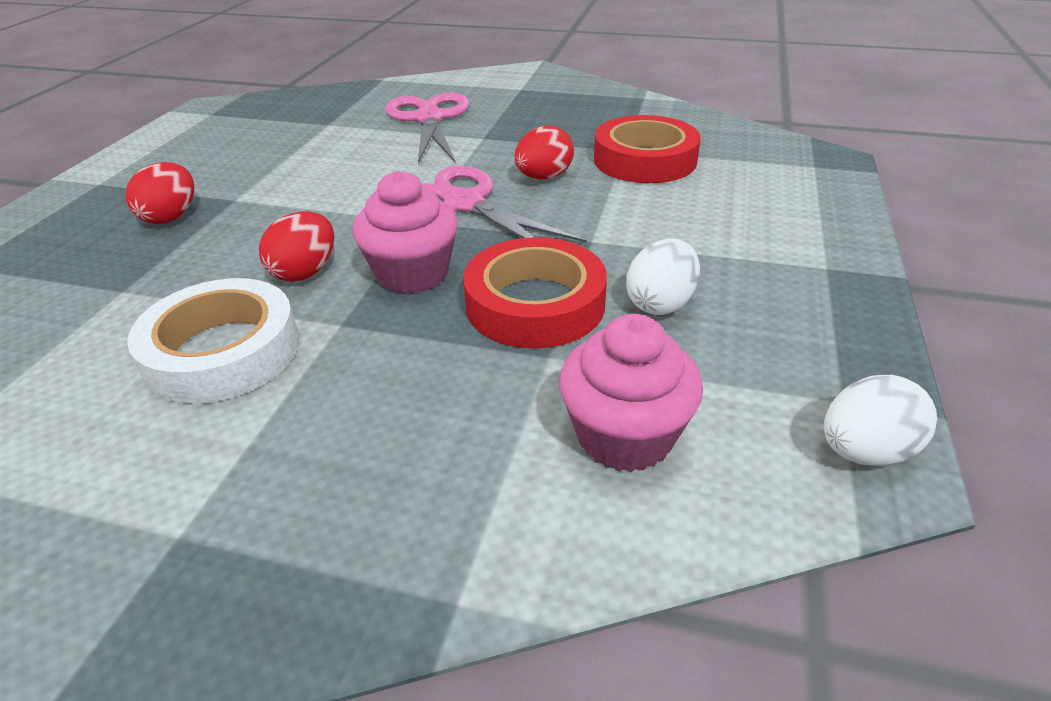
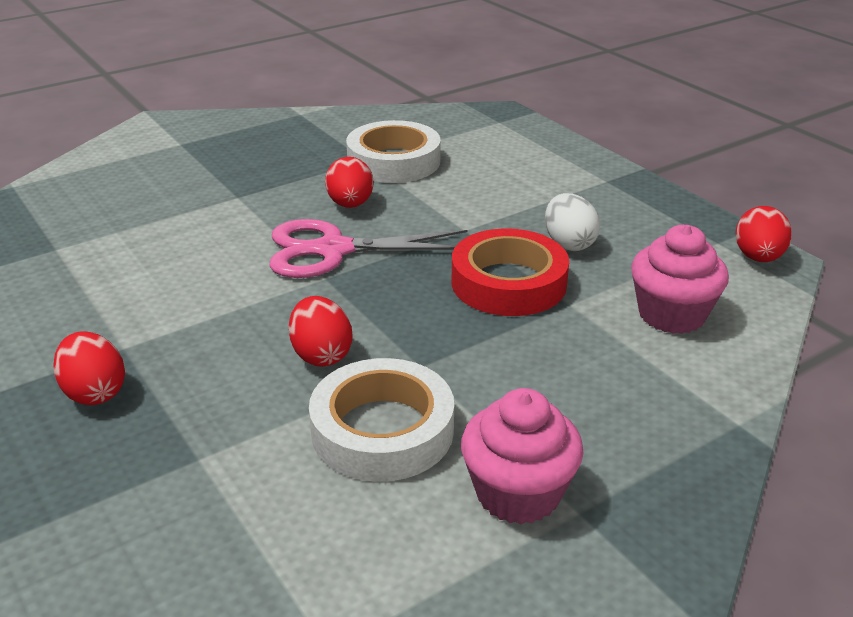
camera: 50 degrees left, 5 degrees down
(412, 274) = (400, 311): pink cupcake -> pink cupcake (518, 493)
(429, 119) = (153, 202): pink scissors -> none
(645, 160) = (393, 161): red tape -> white tape
(865, 451) = (758, 258): white egg -> red egg

